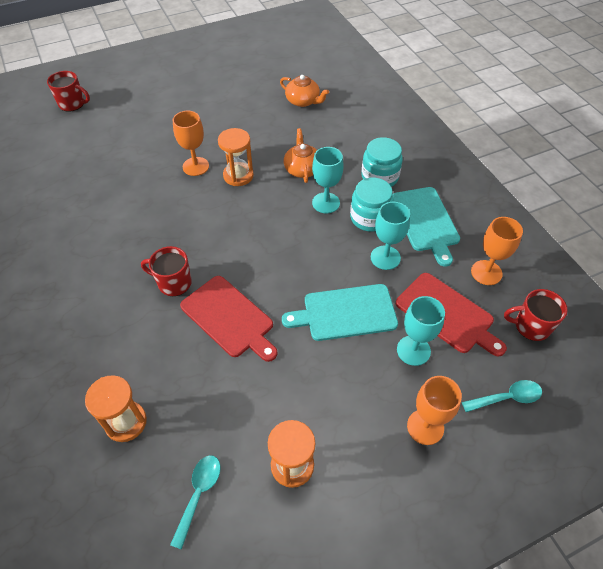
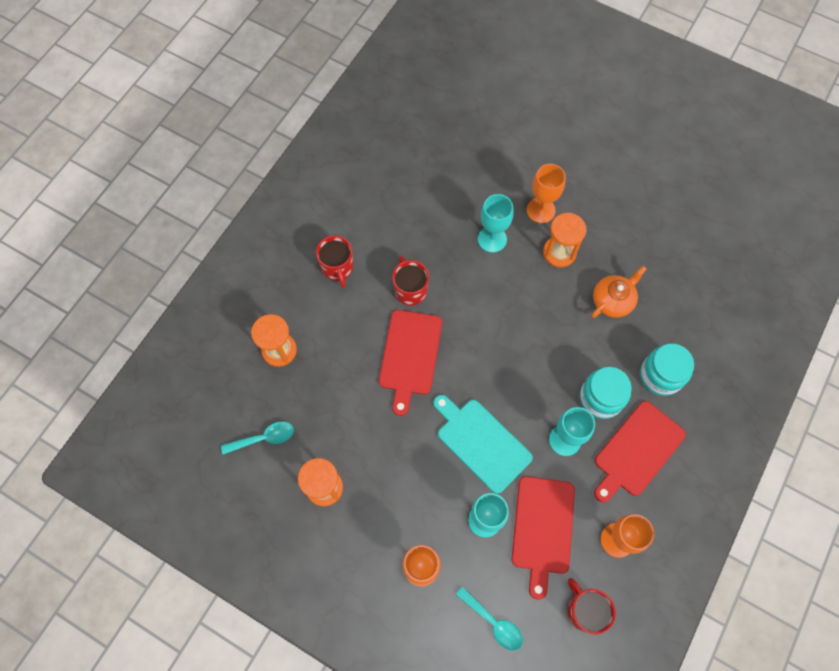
camera: 55 degrees right, 15 degrees up
(72, 104) = (528, 53): red mug -> red mug (338, 268)
(303, 101) = (705, 238): orange teapot -> none
(326, 203) = (588, 348): turquoise goblet -> turquoise goblet (492, 239)
(425, 221) = (637, 451): turquoise cutting board -> red cutting board

